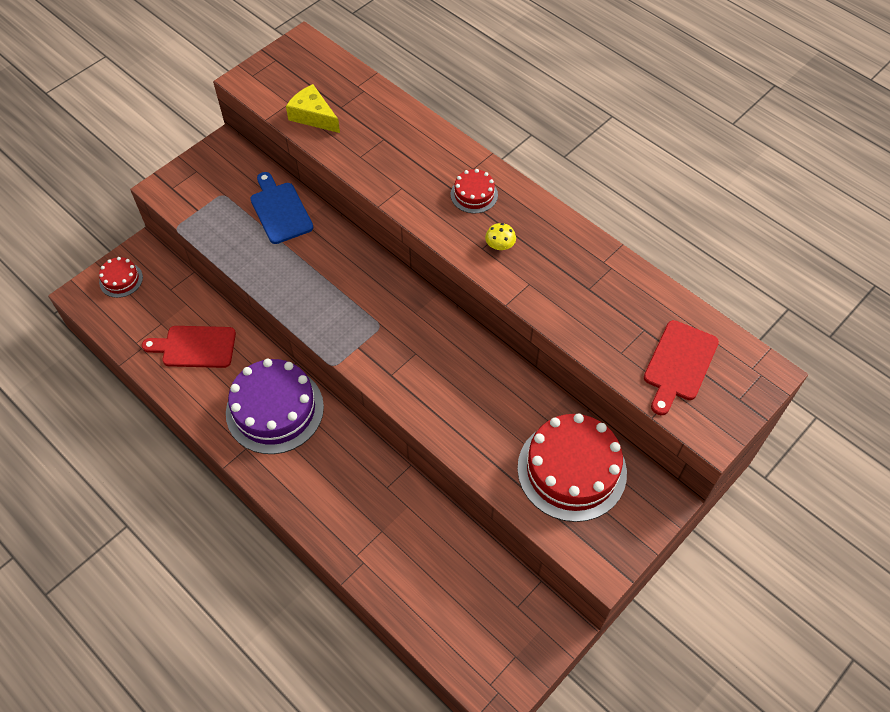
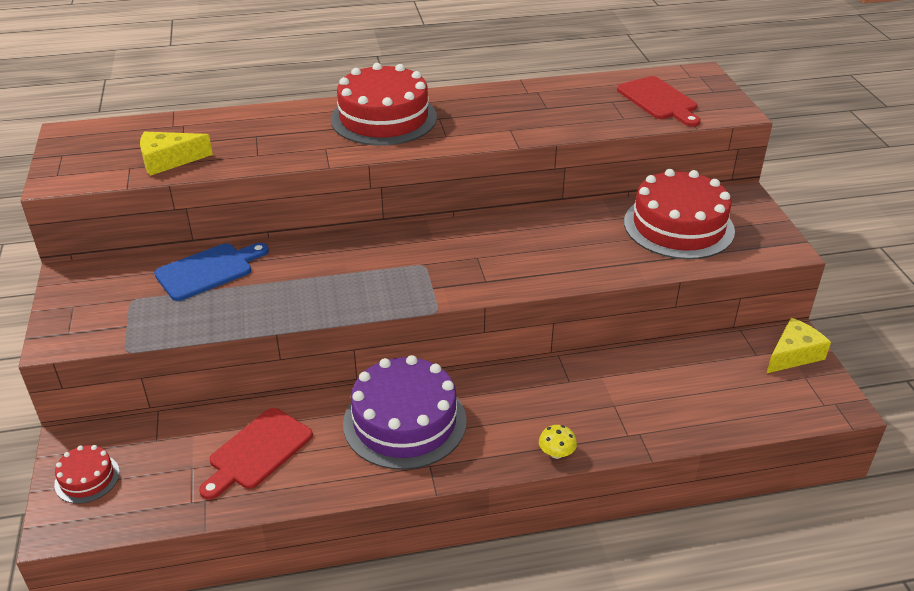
camera: 55 degrees left, 20 degrees down
(280, 210) = (208, 270): blue cutting board -> blue cutting board turned 135 degrees clockwise
(474, 194) = (384, 118): red cake -> red cake, size x2.10
(500, 245) = (454, 127): yellow mushroom -> yellow mushroom (556, 453)
(538, 636) = (793, 354): none -> yellow cheese

